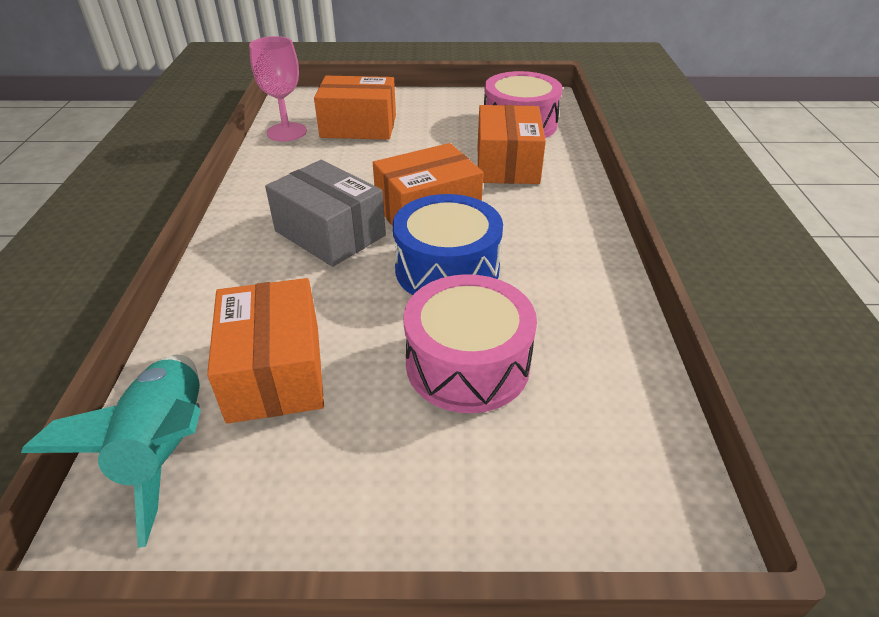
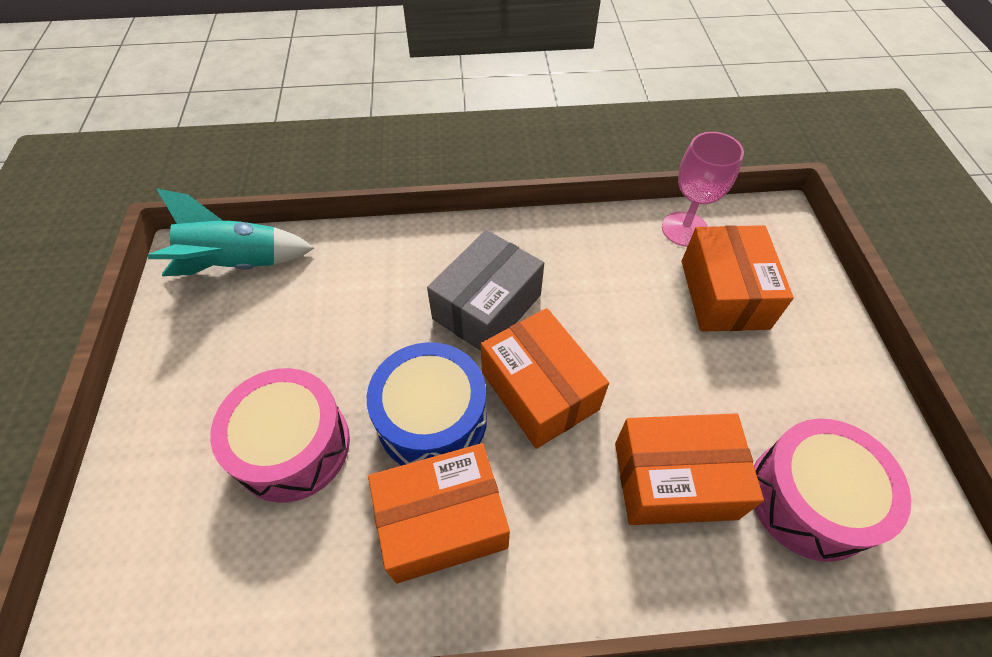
camera: 85 degrees right, 15 degrees up
(275, 371) = (301, 306): orange box -> orange box (442, 522)

